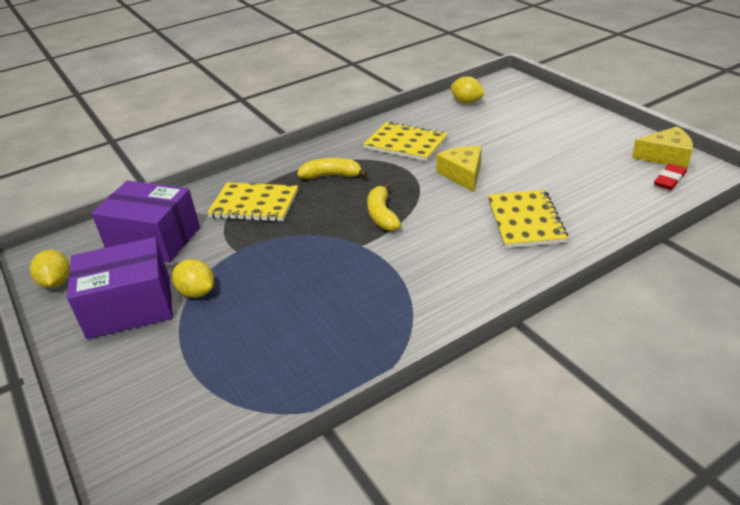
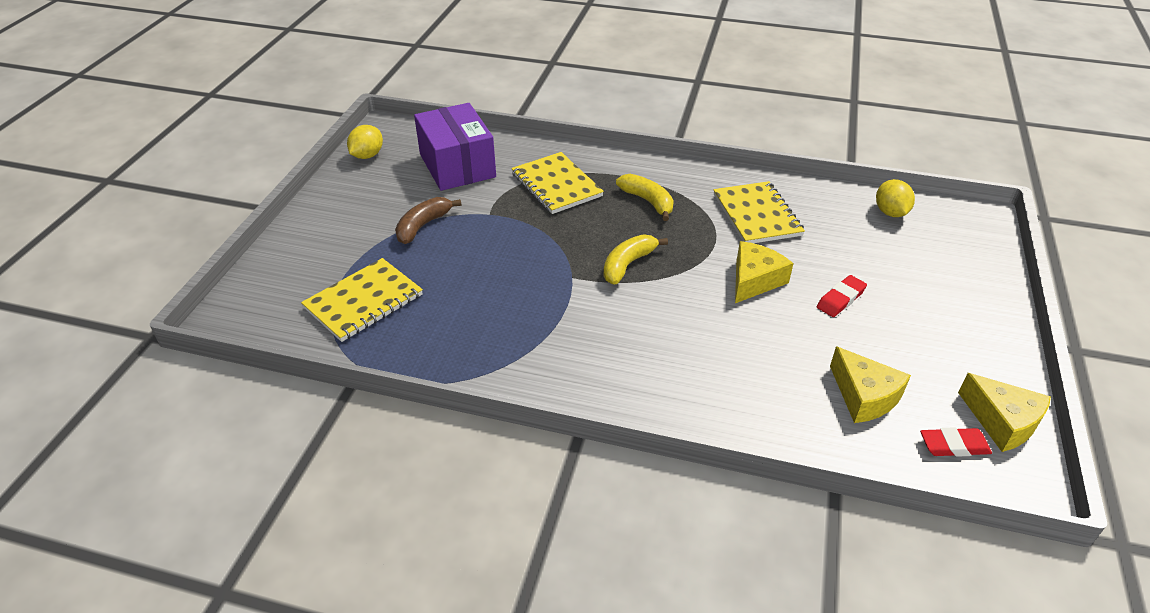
camera: 45 degrees right, 5 degrees up
(129, 307) = (376, 205): purple box -> none
(197, 292) = (423, 226): yellow lemon -> brown banana
(517, 154) = (840, 299): none -> red eraser
(525, 221) = (731, 363): yellow notebook -> yellow notebook (363, 301)
(603, 188) = (864, 396): none -> yellow cheese

